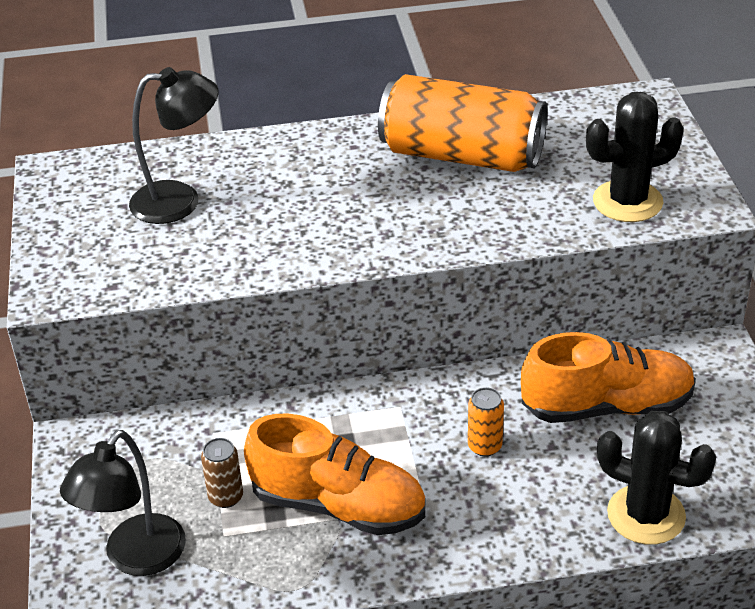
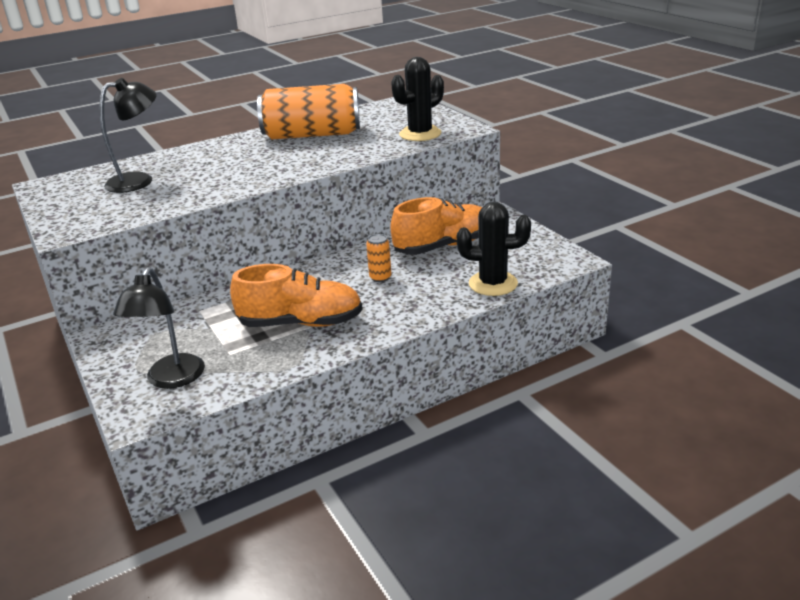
camera: 20 degrees left, 10 degrees down
(226, 497) = (222, 336): brown can -> none

